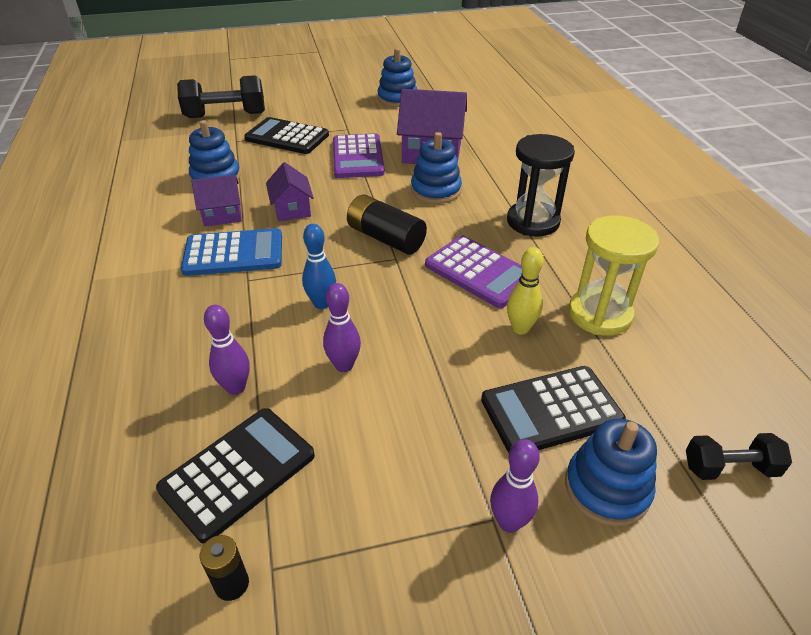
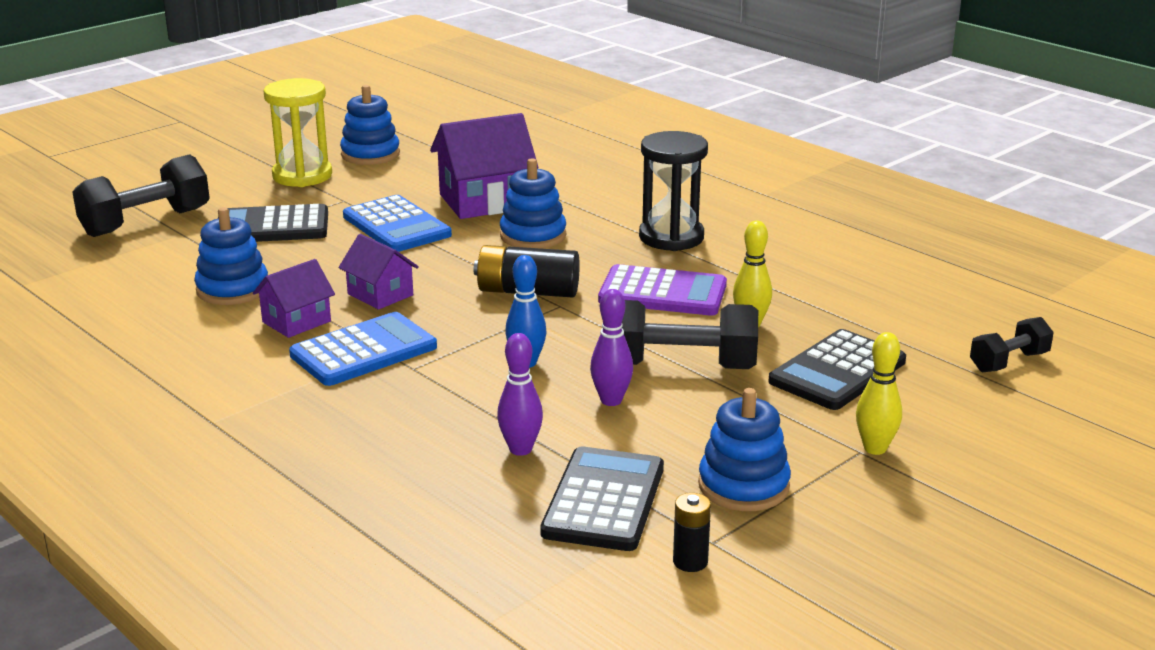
camera: 30 degrees left, 15 degrees down
(358, 157) = (397, 226): purple calculator -> blue calculator
(427, 351) = (680, 366): none -> black dumbbell
(509, 522) = (875, 448): purple bowling pin -> yellow bowling pin
(600, 314) = (812, 293): yellow hourglass -> yellow hourglass (302, 176)
(607, 488) = (929, 404): blue stacking toy -> blue stacking toy (743, 486)

